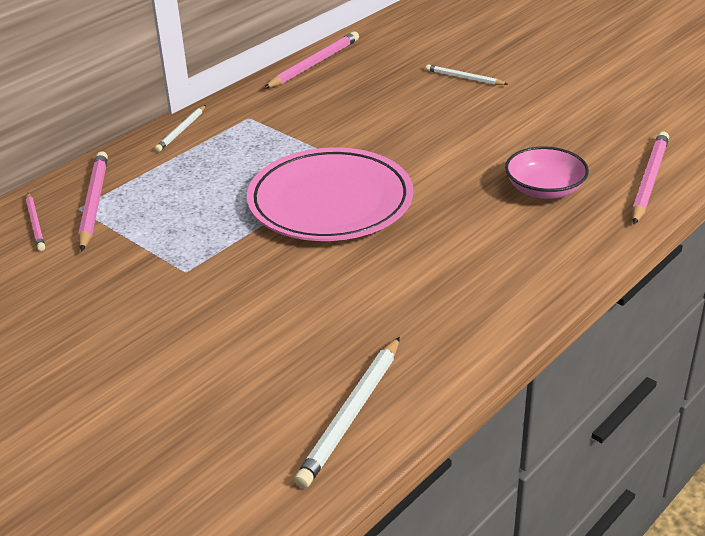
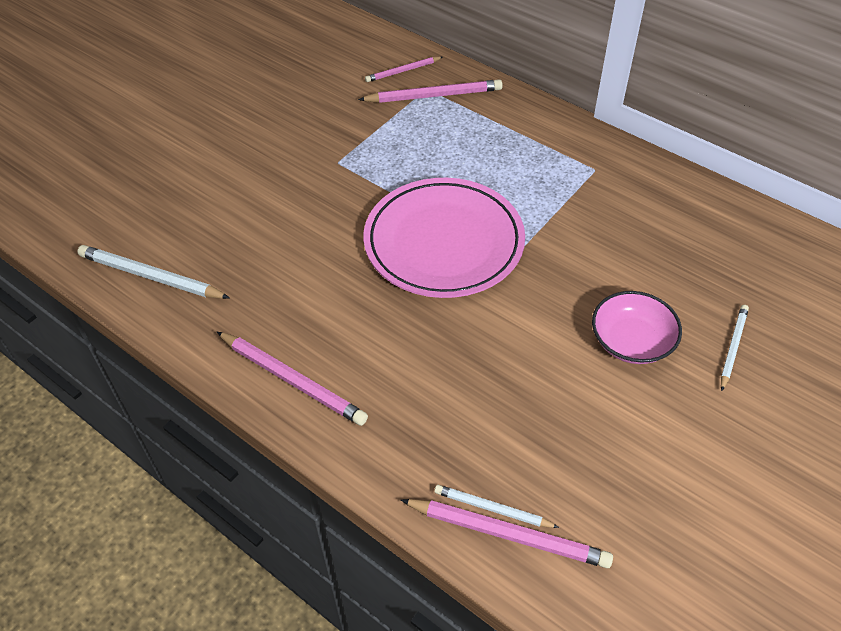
camera: 85 degrees right, 15 degrees up
(181, 130) = (561, 127): white pencil -> white pencil (492, 508)
(314, 64) = (727, 207): pink pencil -> pink pencil (292, 380)
(544, 189) = (479, 421): pink bowl -> pink bowl (631, 341)

